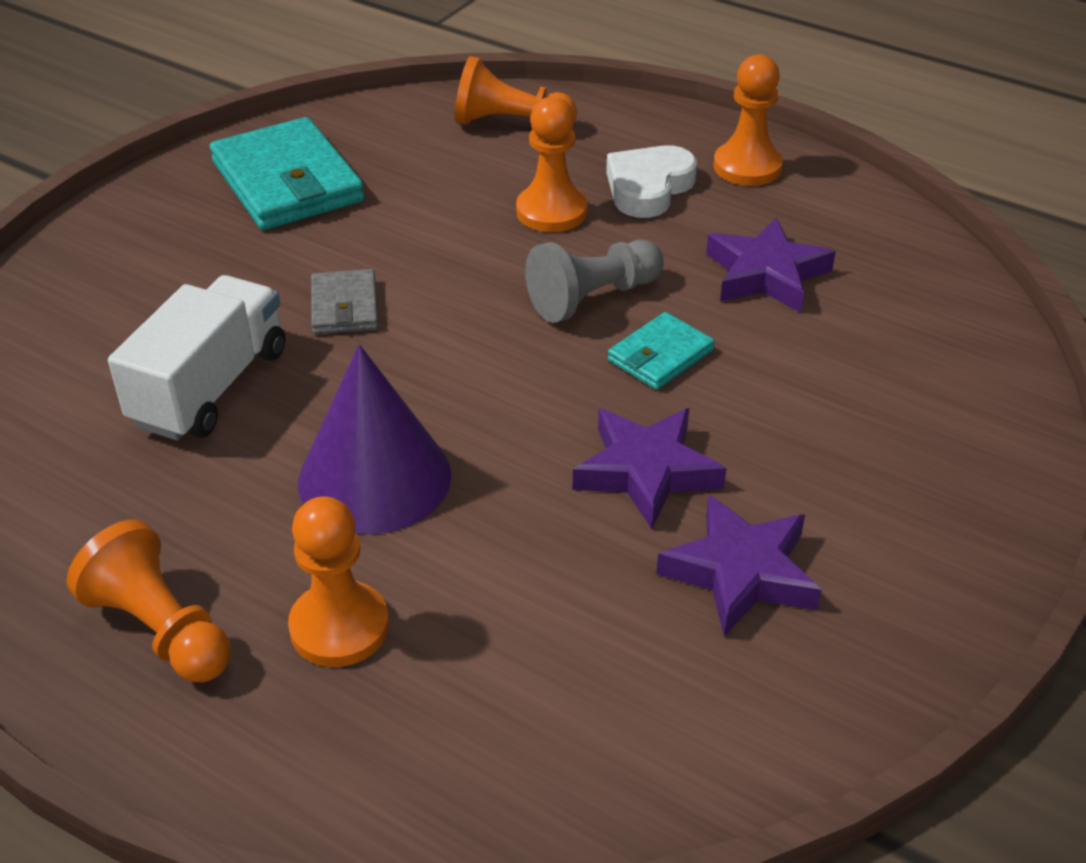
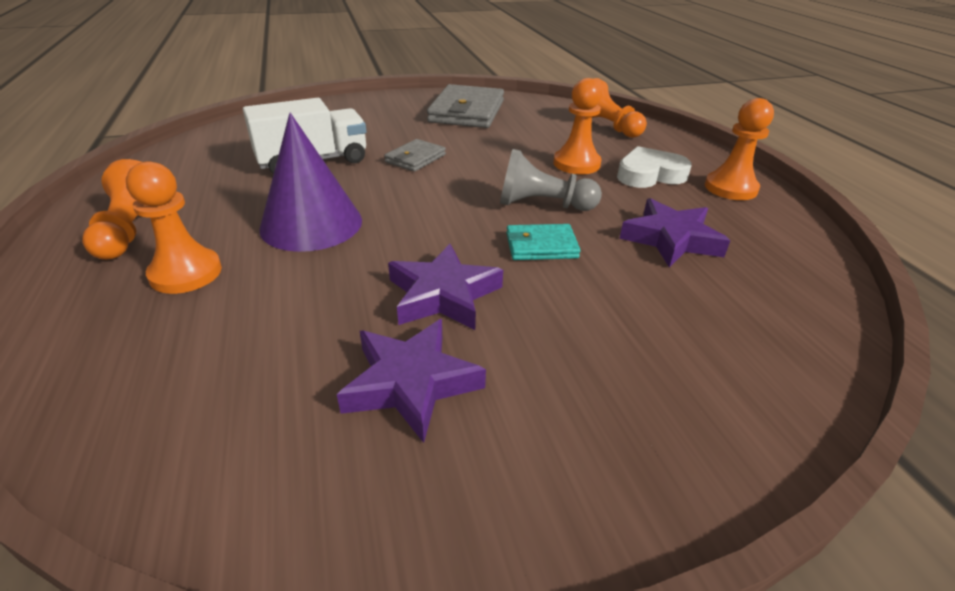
camera: 40 degrees right, 5 degrees down
(287, 182) = (467, 111): turquoise wallet -> grey wallet

